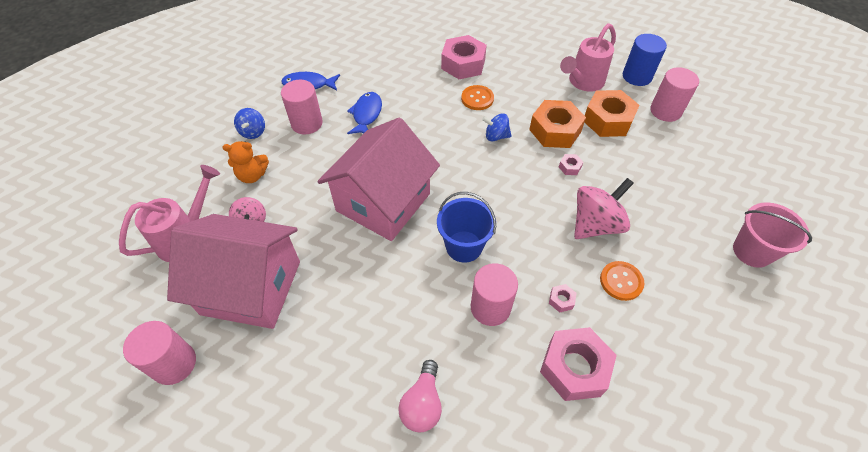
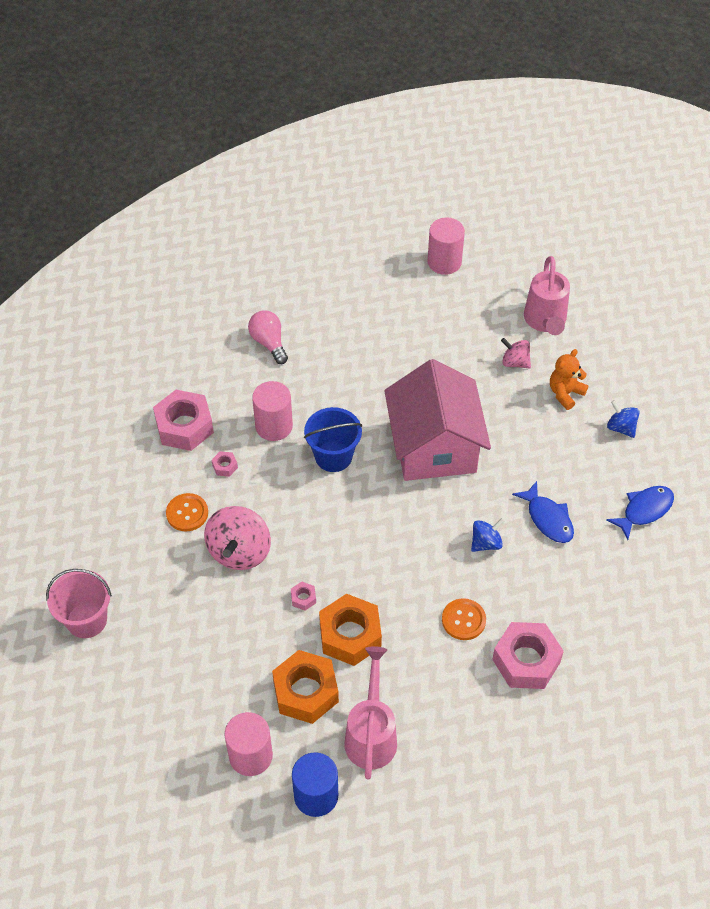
camera: 140 degrees right, 0 degrees up
(251, 287) = (454, 326): pink house -> none
(307, 123) = (588, 469): pink cylinder -> none
(496, 136) = (402, 584): blue spinning top -> blue spinning top (486, 543)

